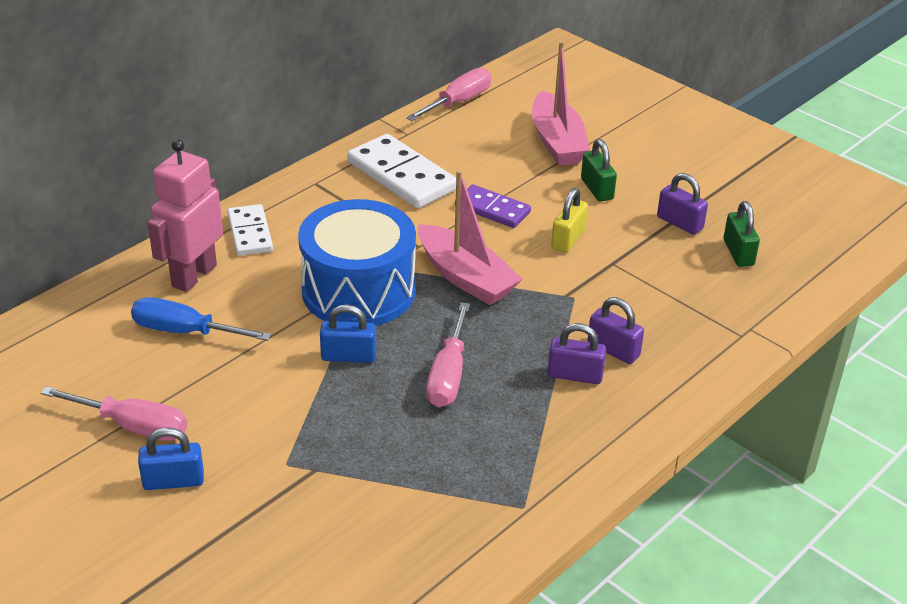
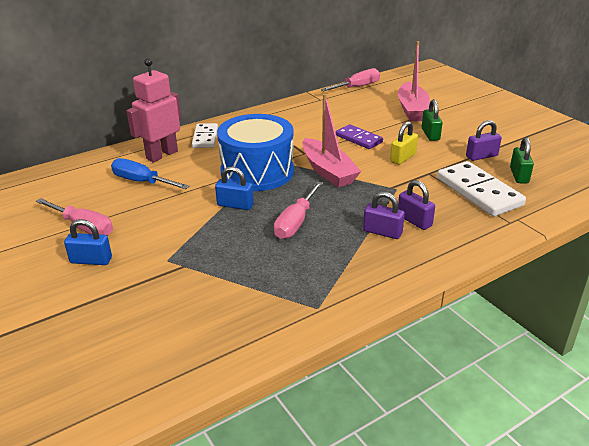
camera: 15 degrees right, 5 degrees down
(402, 176) = (309, 118): white domino -> white domino (479, 192)
(680, 223) = (481, 156): purple padlock -> purple padlock turned 75 degrees counterclockwise

